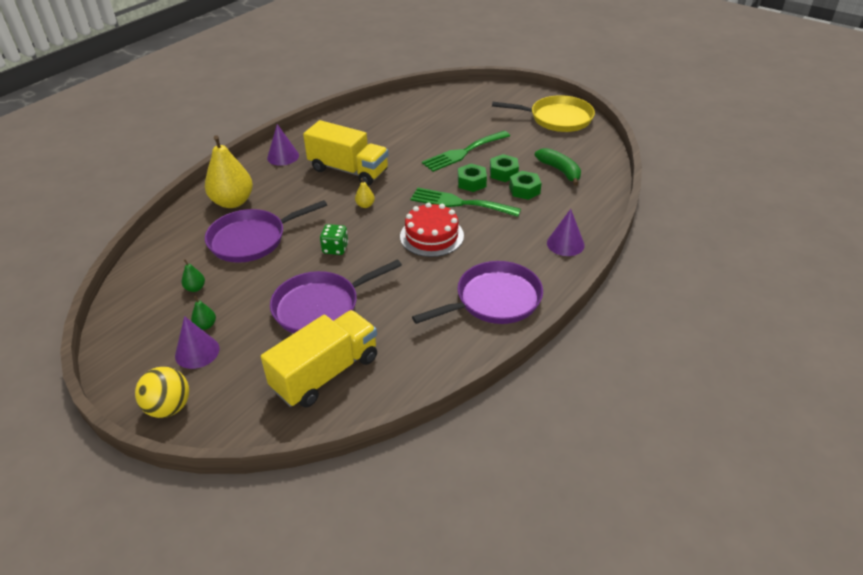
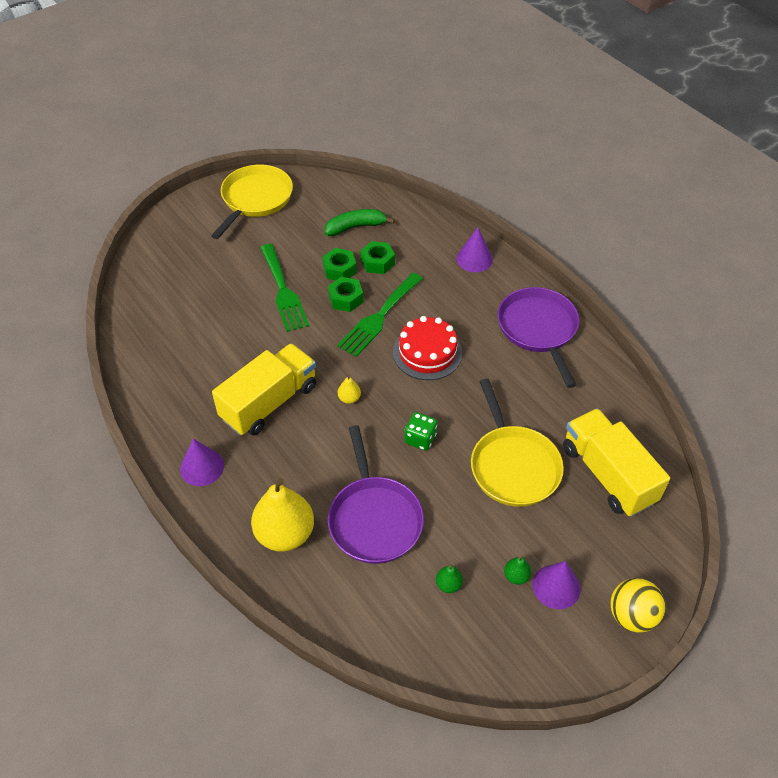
camera: 75 degrees left, 10 degrees up
(320, 307) = (513, 466): purple pan -> yellow pan

